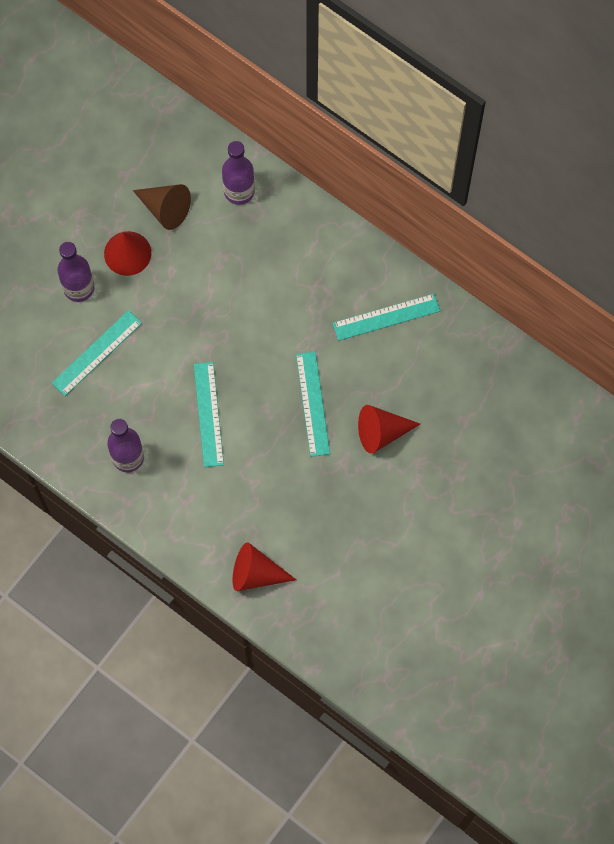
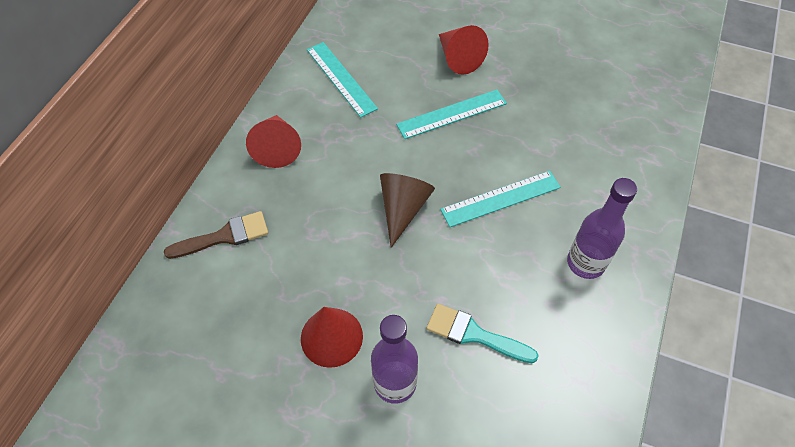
camera: 105 degrees left, 15 degrees down
(97, 353) = (474, 334): turquoise ruler -> turquoise brush
(165, 209) = (261, 309): brown cone -> brown cone (403, 209)
(239, 191) = (224, 236): purple bottle -> brown brush
(256, 573) = (643, 118): red cone -> red cone (277, 148)

